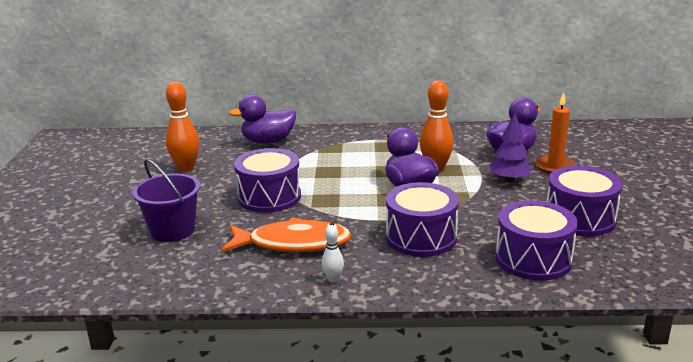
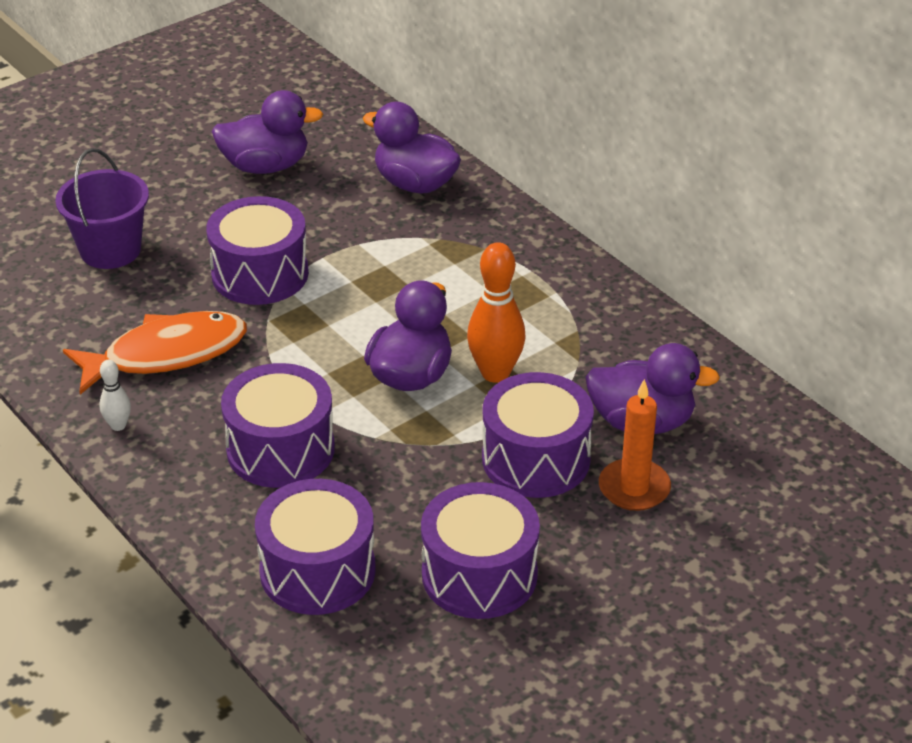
camera: 50 degrees right, 15 degrees up
(186, 168) = (266, 166): orange bowling pin -> purple duck
(293, 244) = (167, 354): orange fish -> orange fish turned 75 degrees counterclockwise
(509, 180) = (536, 459): purple tree -> purple drum

